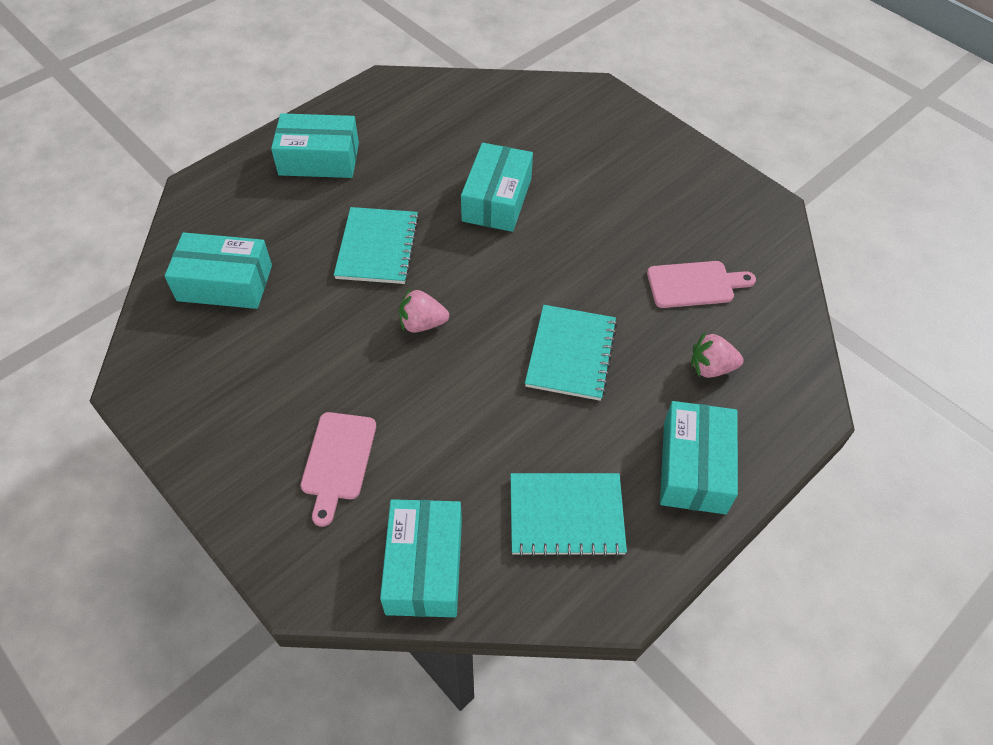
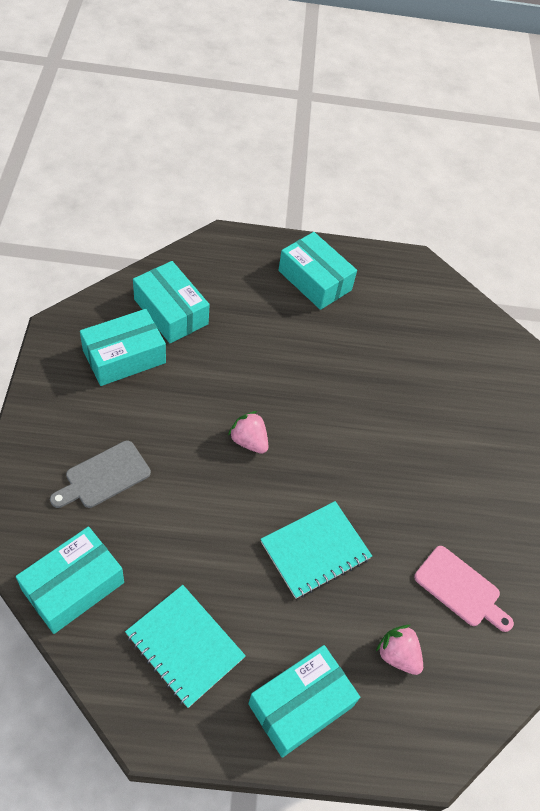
camera: 40 degrees right, 0 degrees up
(338, 460) = (104, 476): pink cutting board -> grey cutting board
(377, 247) = (281, 368): turquoise notebook -> none
(497, 199) = (395, 404): turquoise box -> turquoise box (124, 357)

